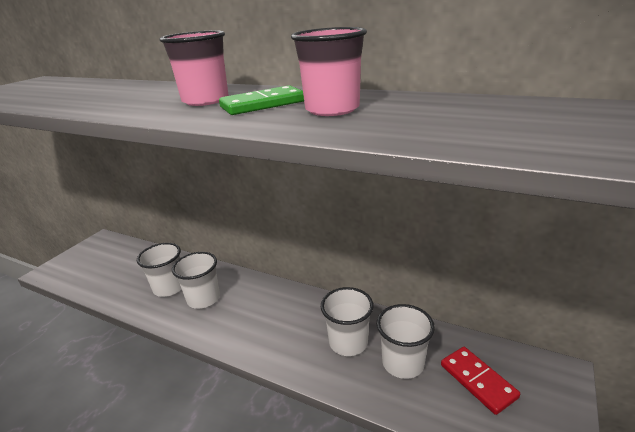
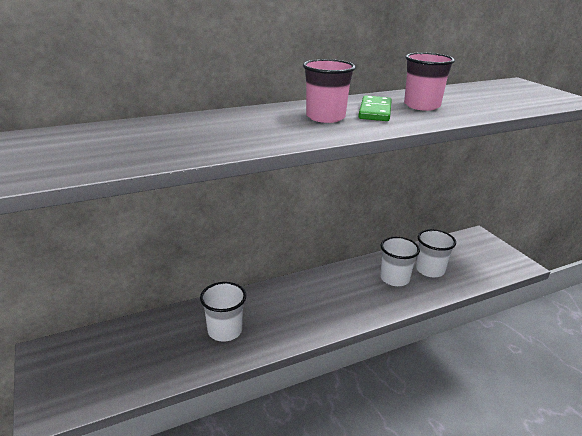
camera: 55 degrees left, 0 degrees up
(203, 298) = (269, 317): white cup -> none
(478, 381) = (463, 257): red domino -> none

